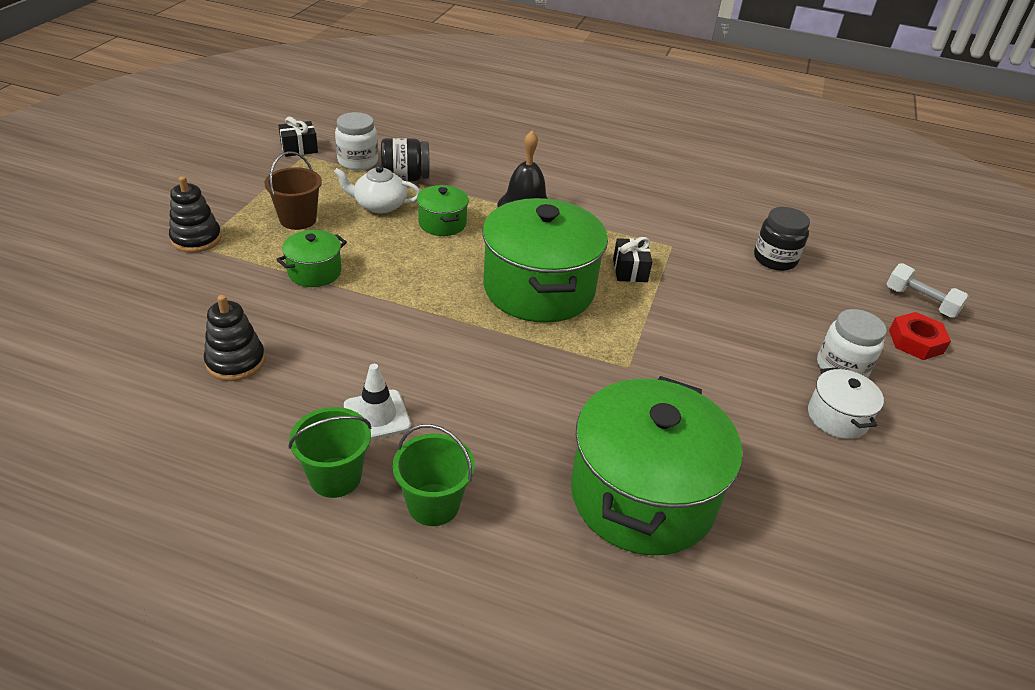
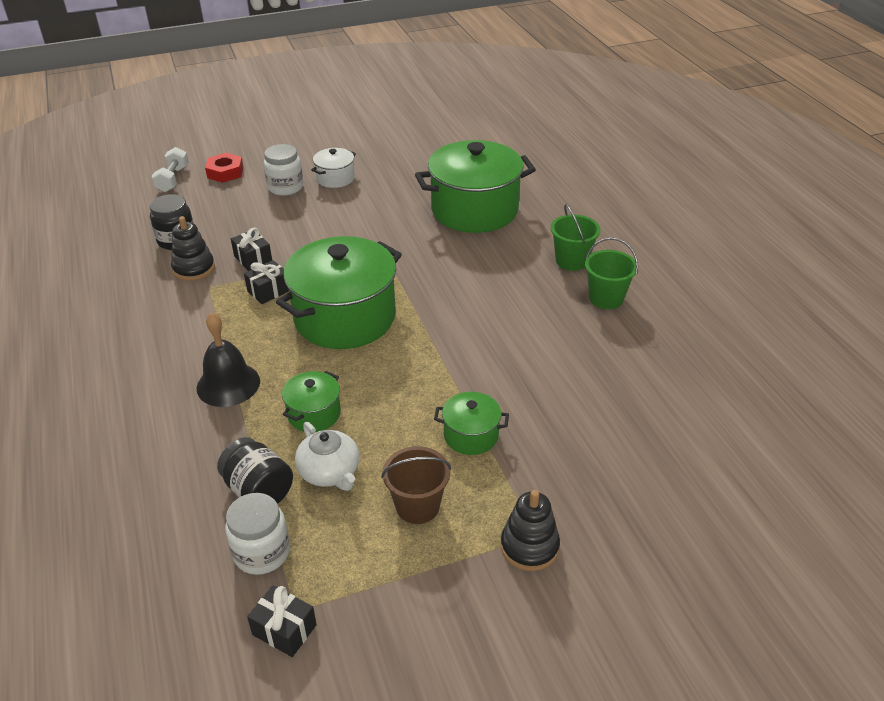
camera: 125 degrees left, 0 degrees up
(236, 361) = (601, 397): black stacking toy -> black stacking toy (194, 268)
(377, 415) = (550, 312): white traffic cone -> none
(696, 284) = (253, 259): none -> black gift

